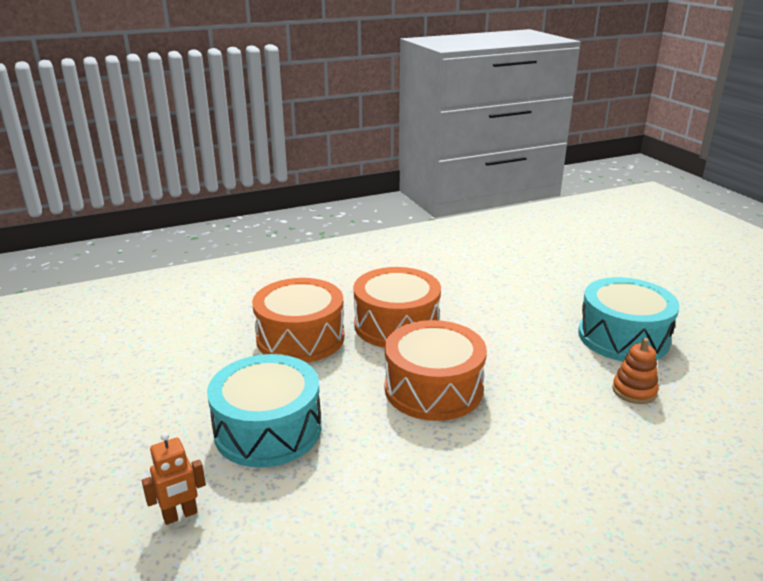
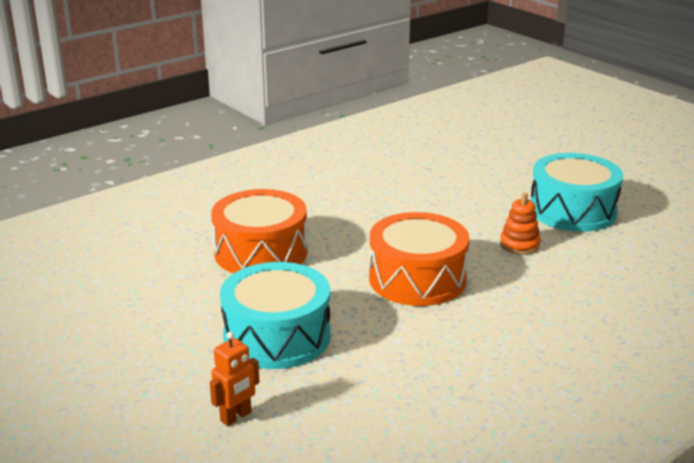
camera: 15 degrees left, 0 degrees up
(396, 325) = (352, 227): orange drum -> none
(634, 391) = (598, 255): orange stacking toy -> orange stacking toy (519, 245)

